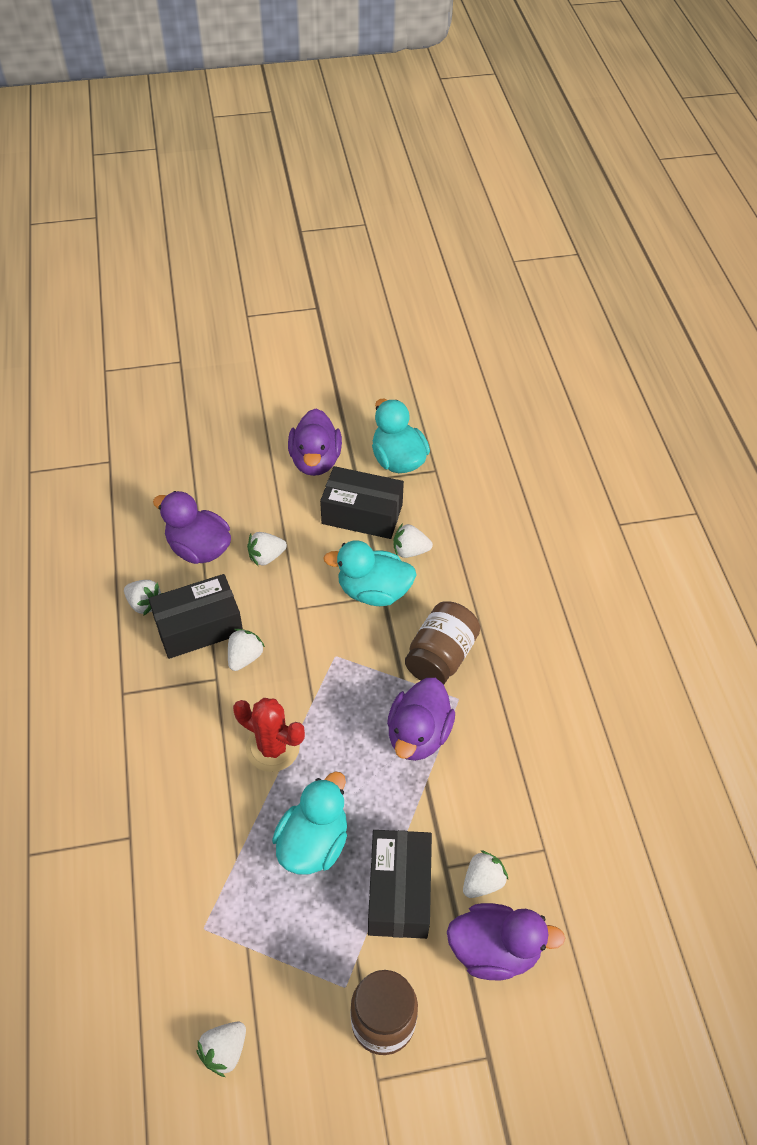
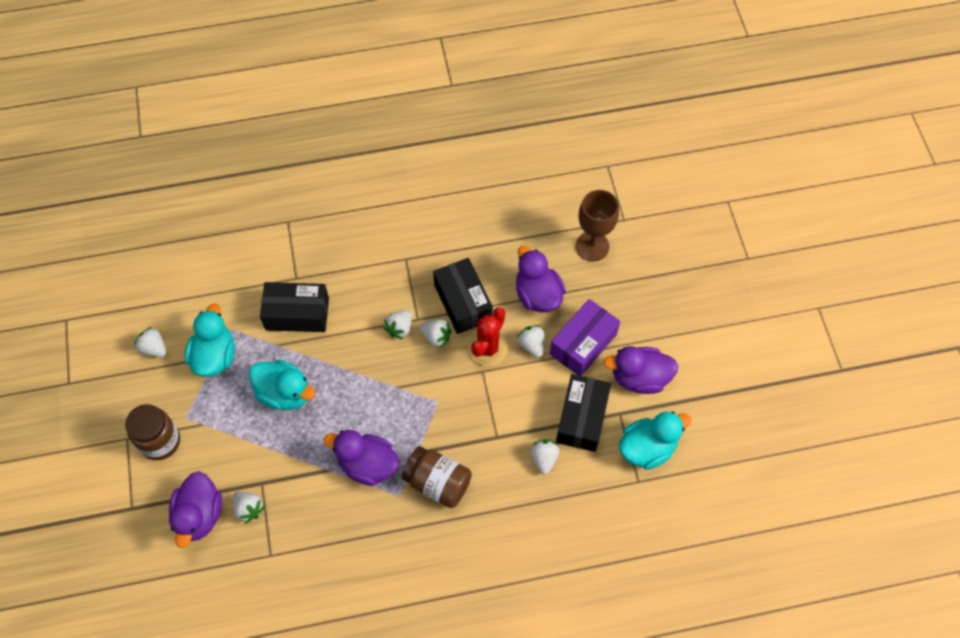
camera: 90 degrees right, 10 degrees up
(140, 492) = (592, 246): none -> brown goblet
(144, 604) = (483, 263): white strawberry -> white strawberry (400, 328)
(199, 548) = (537, 295): purple duck -> purple duck turned 60 degrees counterclockwise
(269, 508) = (583, 344): none -> purple box
(273, 748) = (359, 362): red cactus -> red cactus (488, 348)
(373, 591) = (500, 429): turquoise duck -> turquoise duck (215, 356)
(399, 891) = (246, 451): black box -> black box (297, 314)

